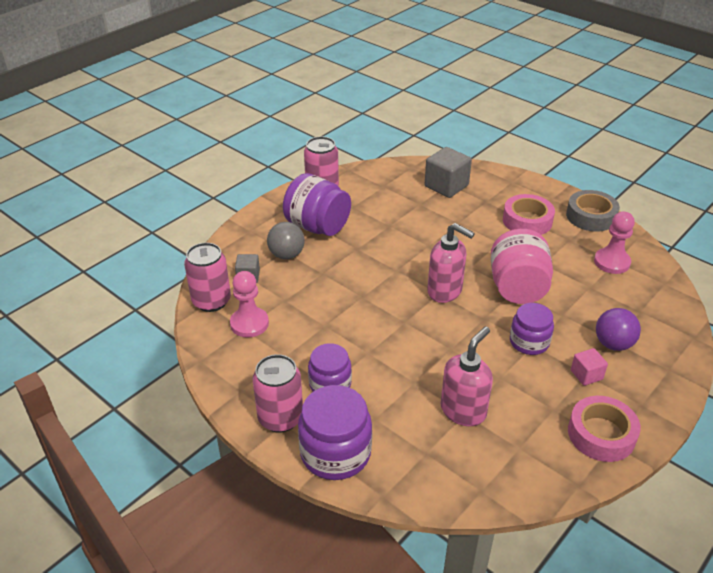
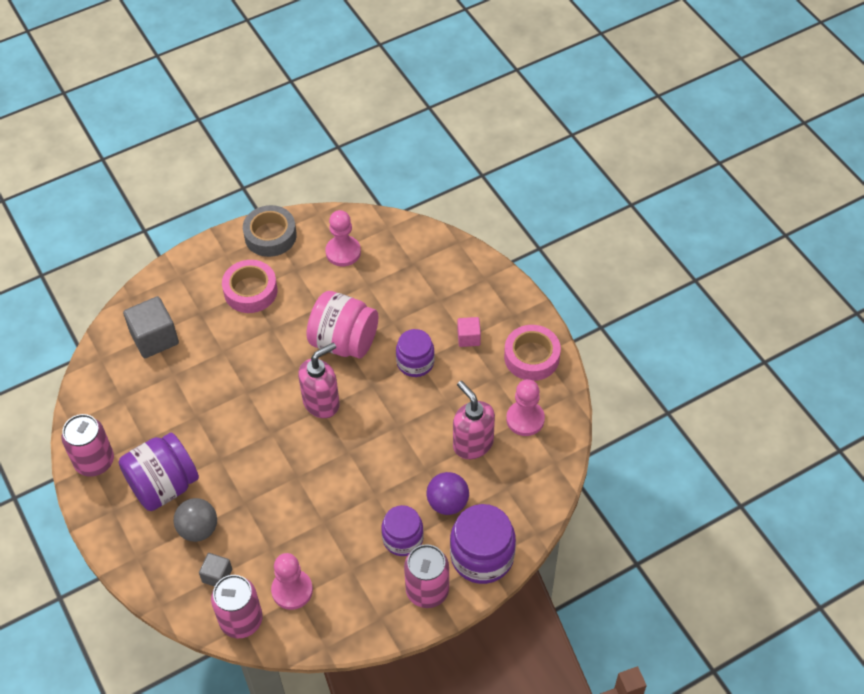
camera: 70 degrees left, 15 degrees up
(519, 448) = (525, 419): none -> pink pawn
(613, 344) = (443, 302): purple ball -> purple ball (447, 503)

